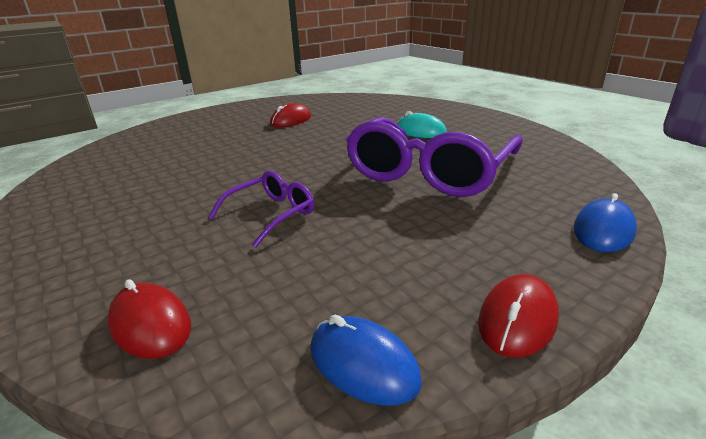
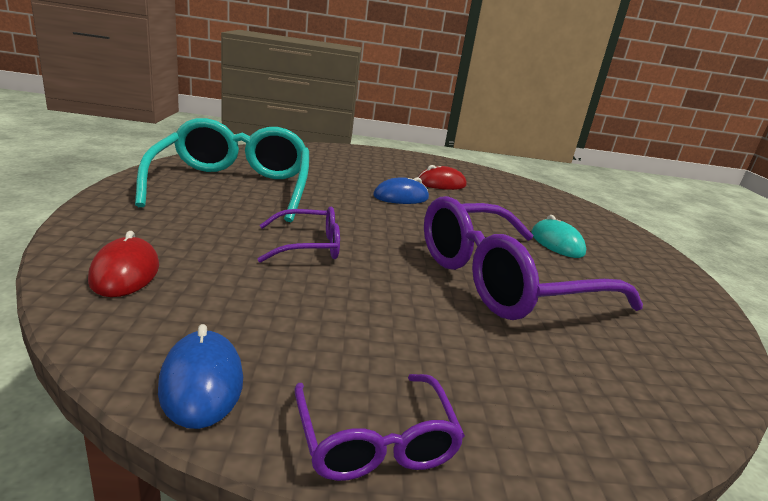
camera: 30 degrees right, 5 degrees down
(126, 196) = (234, 186): none -> turquoise glasses
(517, 319) = (375, 440): red mouse -> purple glasses
(603, 230) = (618, 434): blue mouse -> blue mouse (401, 197)

